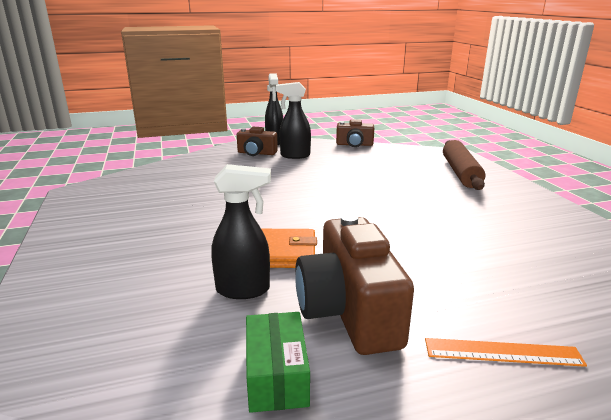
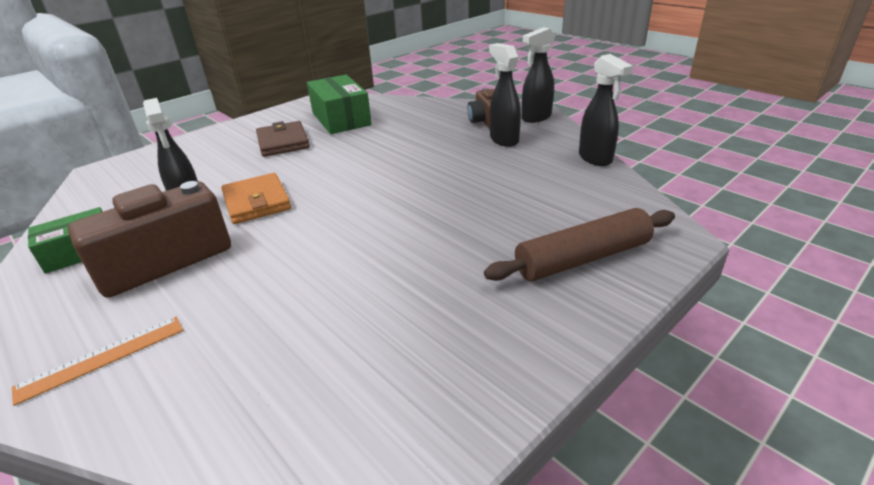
camera: 65 degrees right, 10 degrees up
(150, 193) = (341, 119): none -> green box
(157, 225) = (283, 142): none -> brown wallet
(354, 144) = (595, 158): brown camera -> black spray bottle
(502, 352) = (102, 358): orange ruler -> orange ruler turned 75 degrees clockwise

